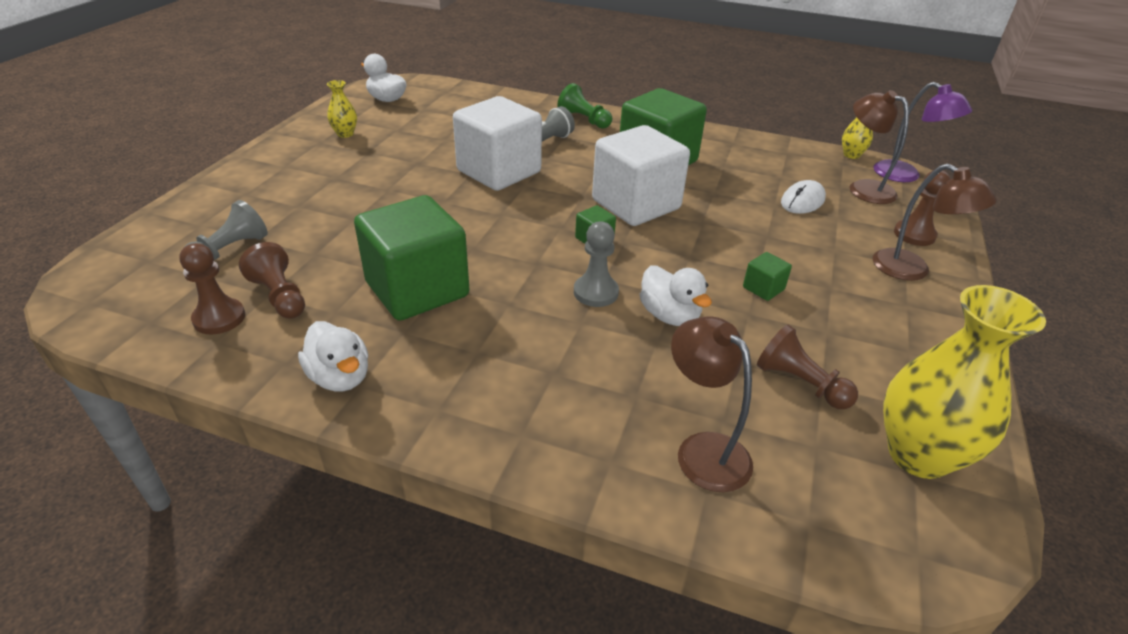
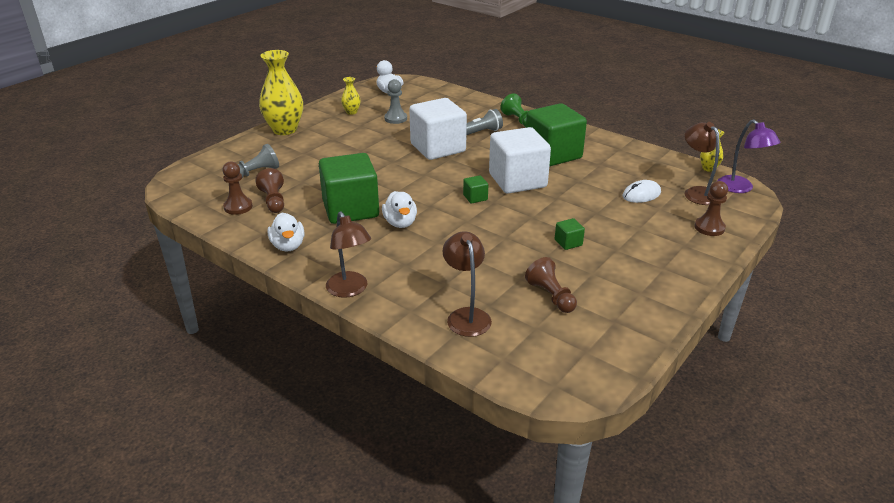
camera: 20 degrees right, 5 degrees down
(595, 292) = (456, 227): grey pawn -> grey pawn (395, 118)
(669, 315) = (494, 247): white duck -> white duck (400, 223)
(912, 270) = (686, 249): brown lamp -> brown lamp (350, 290)
(918, 455) = (596, 344): yellow vase -> yellow vase (284, 130)

